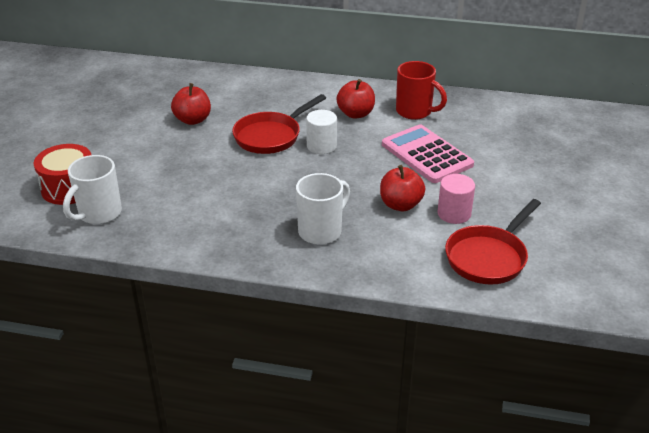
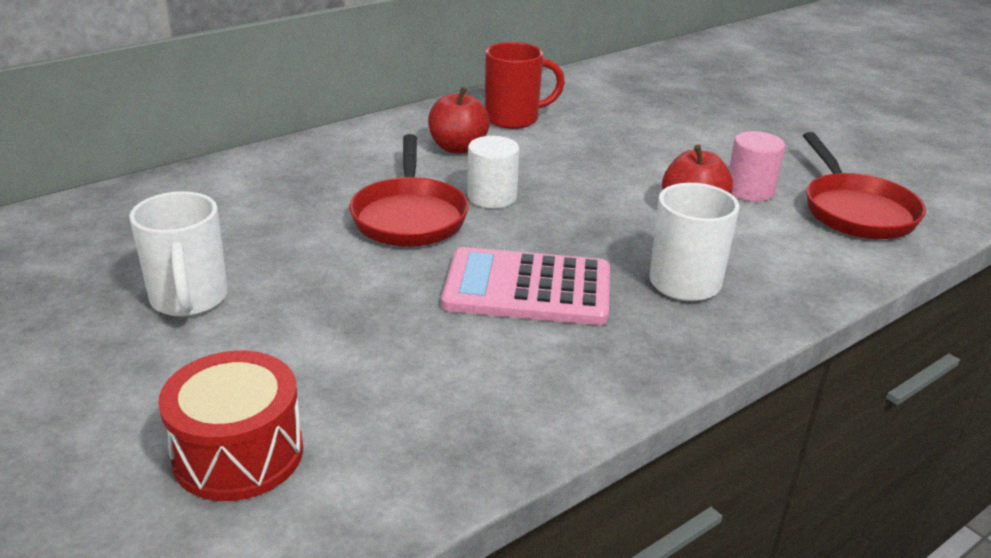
camera: 50 degrees left, 5 degrees down
(98, 214) = (372, 455): white mug -> white mug (189, 300)
(193, 120) = (258, 251): red apple -> none
(426, 155) = (611, 152): pink calculator -> pink calculator (527, 288)

